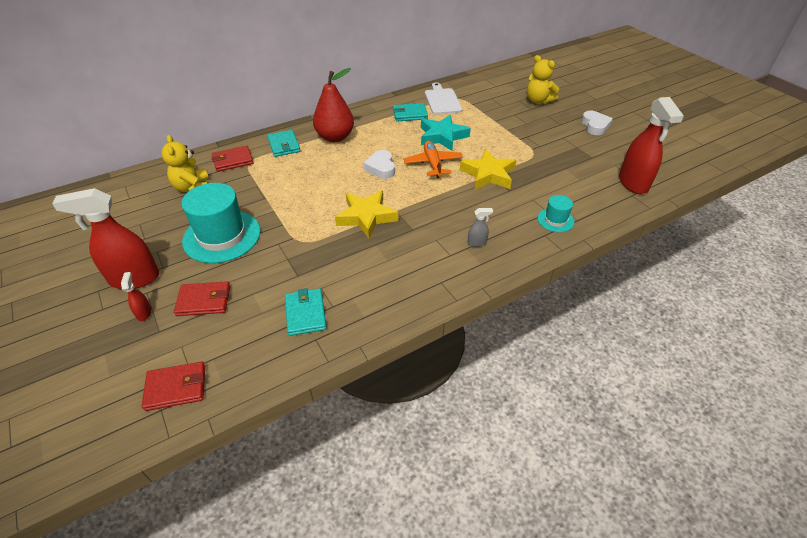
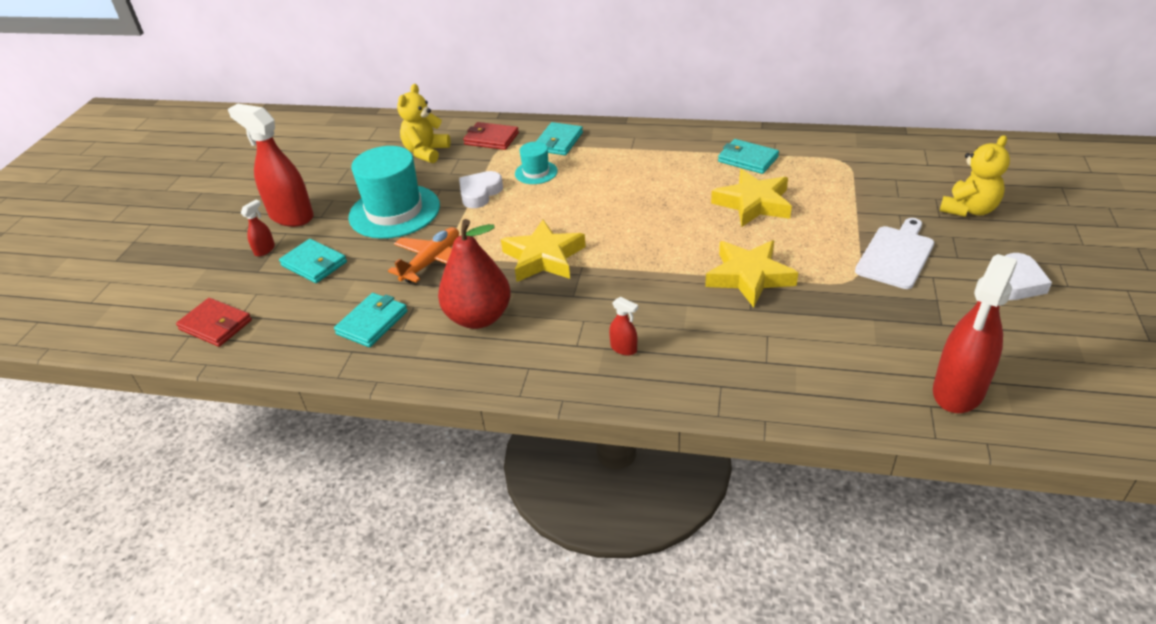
camera: 45 degrees right, 5 degrees down
(204, 301) = (314, 264): red wallet -> turquoise wallet
(335, 137) = (623, 153): red pear -> red pear (479, 317)
(381, 168) = (628, 210): white heart -> white heart (480, 193)
(433, 164) = (695, 232): orange plane -> orange plane (432, 261)
(442, 100) = (816, 157): white cutting board -> white cutting board (896, 255)
(442, 136) = (753, 203): turquoise star -> yellow star
(477, 243) = (624, 348): grey spray bottle -> red spray bottle
(538, 100) = (968, 209): yellow teddy bear -> yellow teddy bear turned 135 degrees counterclockwise
(555, 220) = (761, 376): turquoise hat -> turquoise hat (536, 172)

